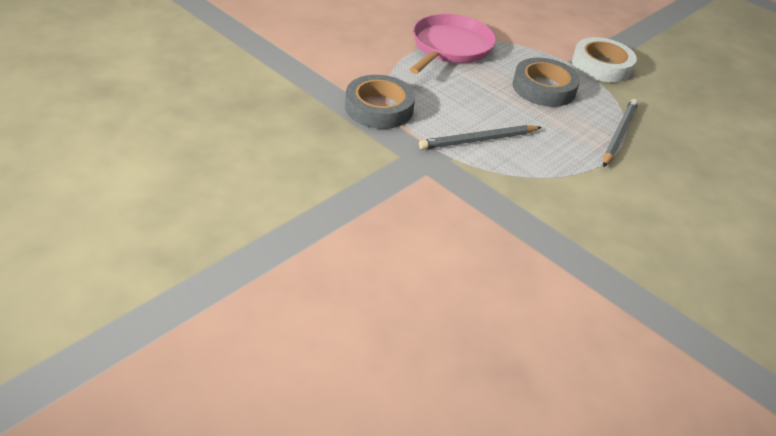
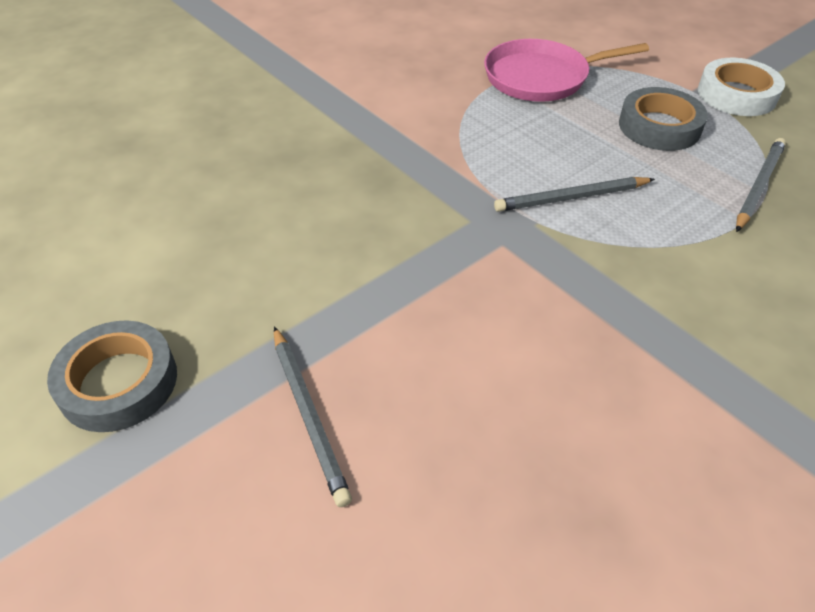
camera: 10 degrees right, 5 degrees up
(283, 299) = (308, 414): none -> grey pencil
(379, 108) = (447, 158): grey tape -> grey tape (118, 382)
(450, 47) = (541, 77): pink pan -> pink pan turned 135 degrees counterclockwise

